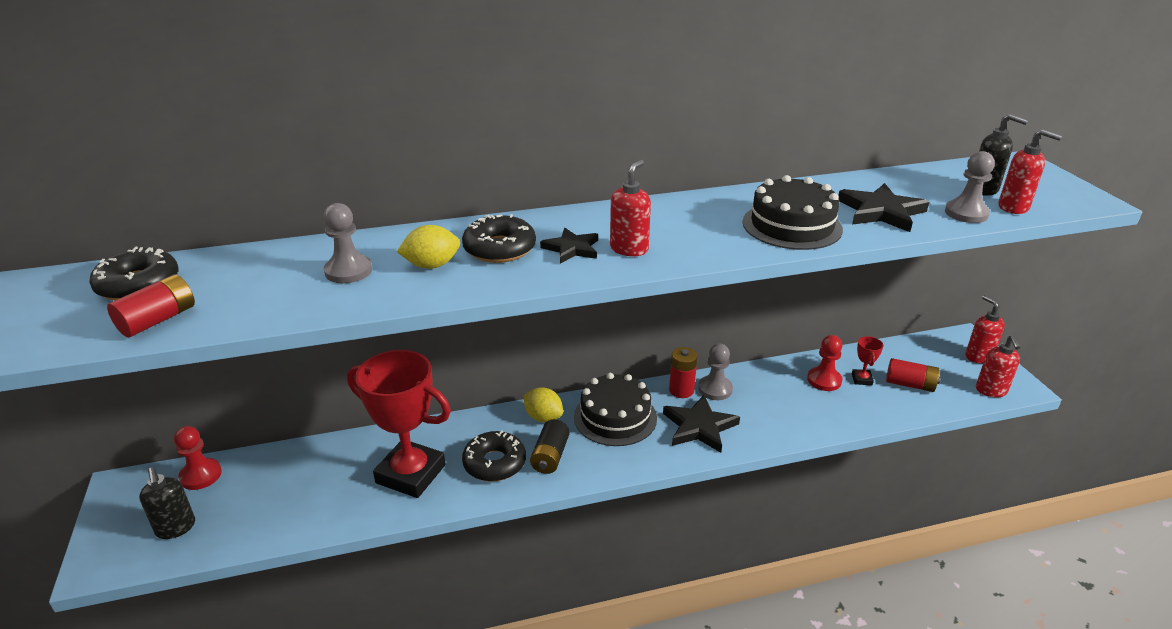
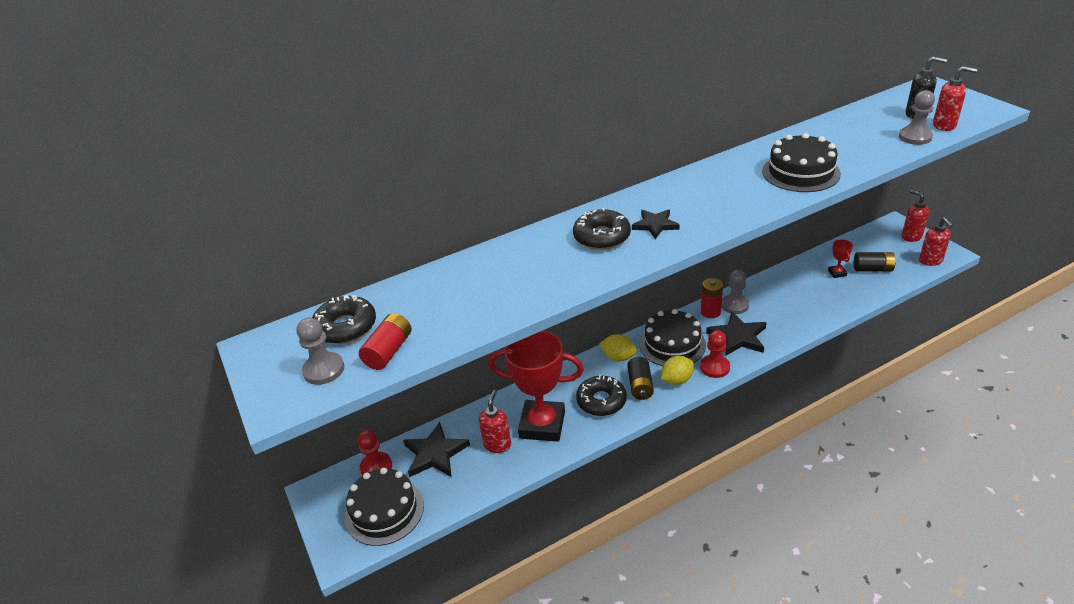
camera: 10 degrees left, 5 degrees up
(176, 528) = (384, 511): black soap dispenser -> black cake
(348, 271) = (501, 280): grey pawn -> grey pawn (324, 370)
(432, 265) = (561, 261): yellow lemon -> yellow lemon (676, 380)
(629, 249) = (697, 216): red soap dispenser -> red soap dispenser (497, 444)
(824, 380) = (810, 280): red pawn -> red pawn (714, 367)
(881, 212) = (856, 148): black star -> black star (435, 454)
(910, 384) = (872, 269): red battery -> black battery

